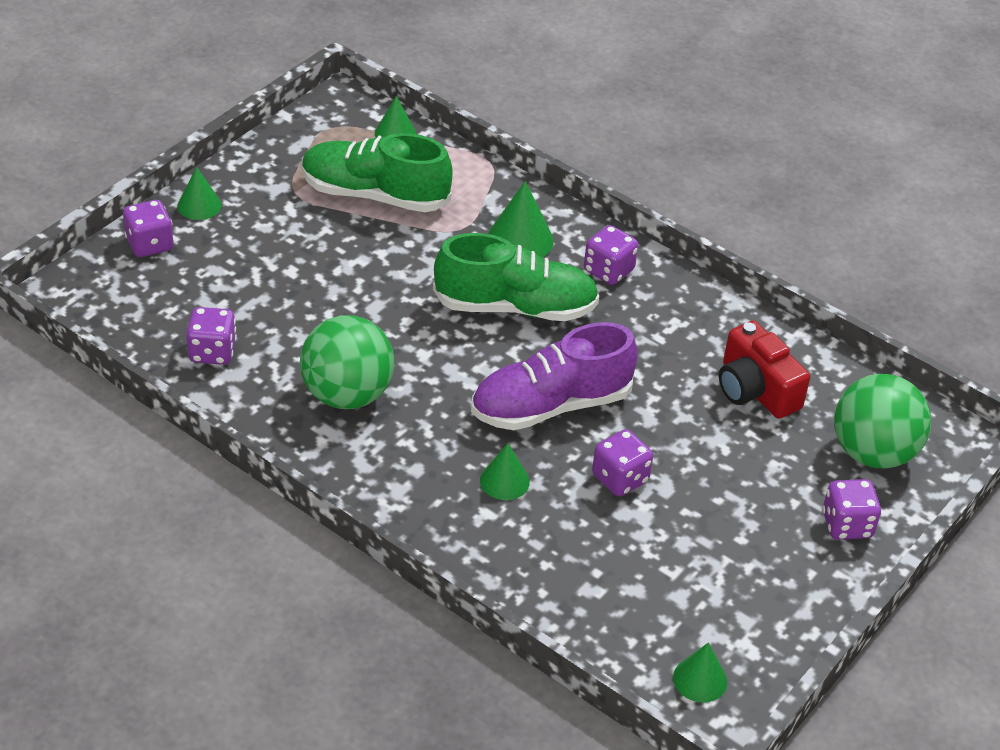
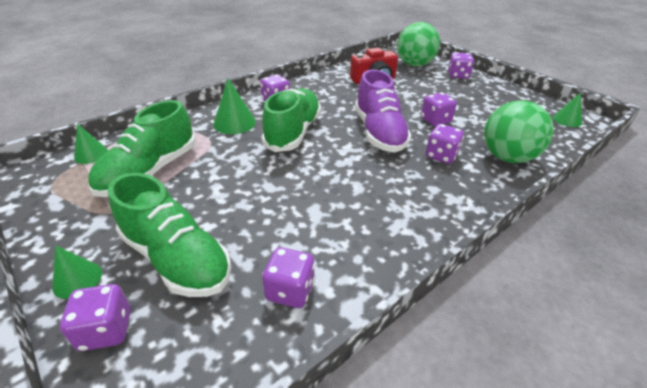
camera: 75 degrees left, 5 degrees down
(238, 261) = (176, 258): none -> green shoe
(347, 394) = (359, 211): green ball -> green ball (507, 157)
(504, 481) = (441, 156): green cone -> purple dice

